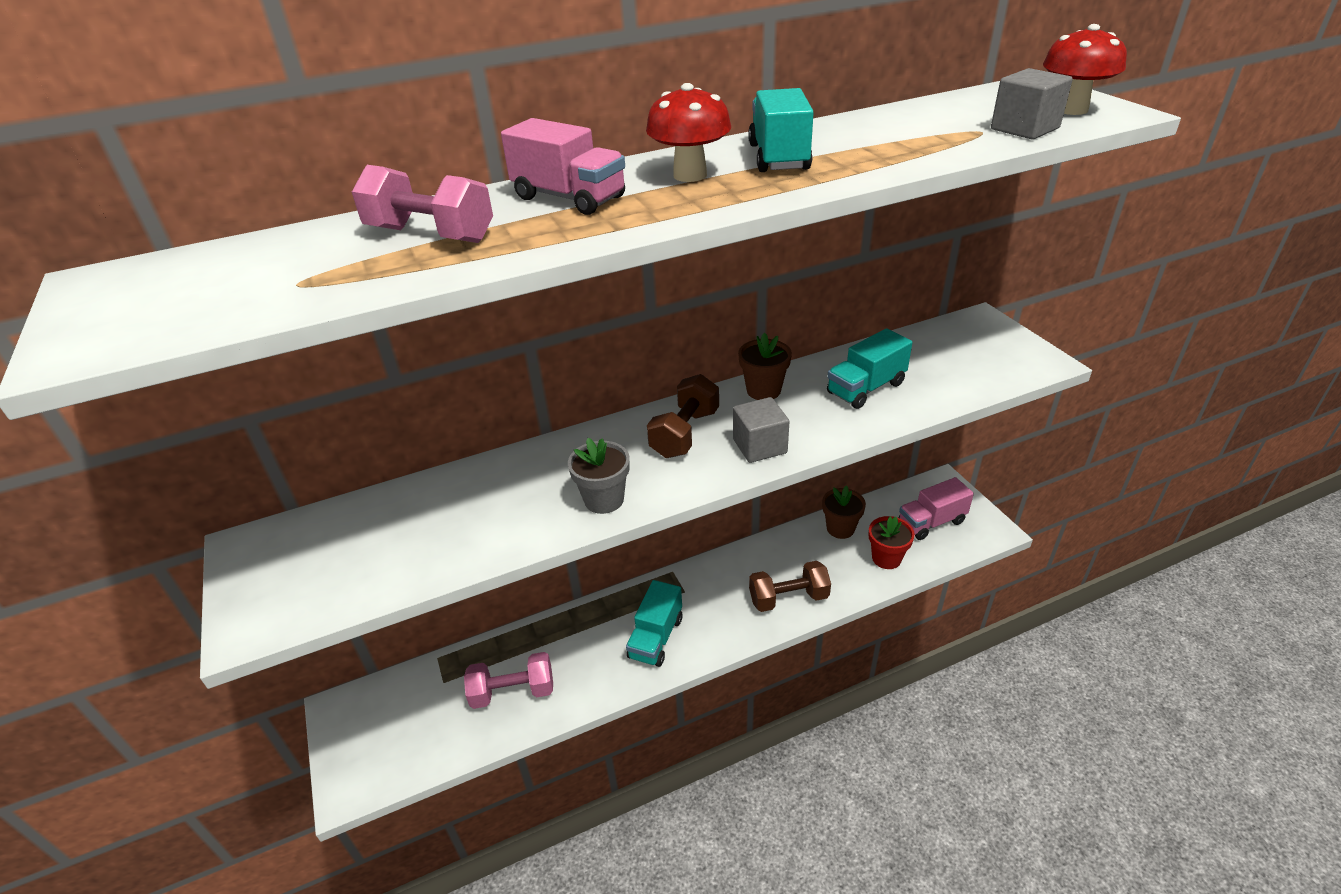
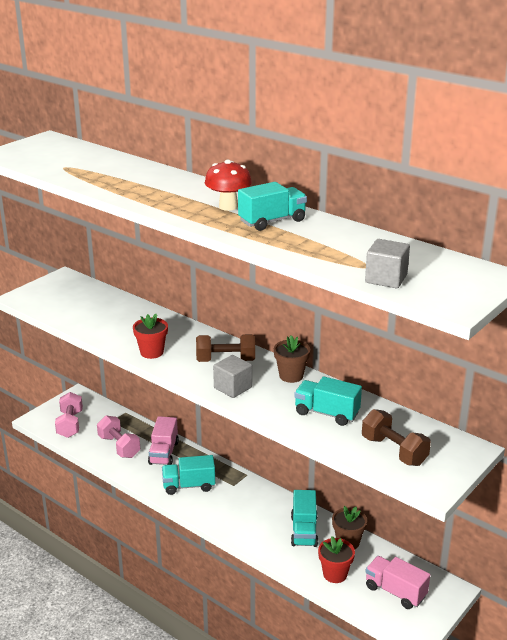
camera: 60 degrees right, 10 degrees down
(430, 235) = (120, 175): pink dumbbell -> pink dumbbell (70, 424)
(569, 198) = (179, 189): pink truck -> pink truck (164, 453)
(604, 499) = (152, 352): grey flower pot -> red flower pot
(788, 598) = (260, 534): brown dumbbell -> brown dumbbell (394, 451)
(804, 557) = (304, 531): none -> turquoise truck
(1072, 110) = (444, 290): red mushroom -> none

